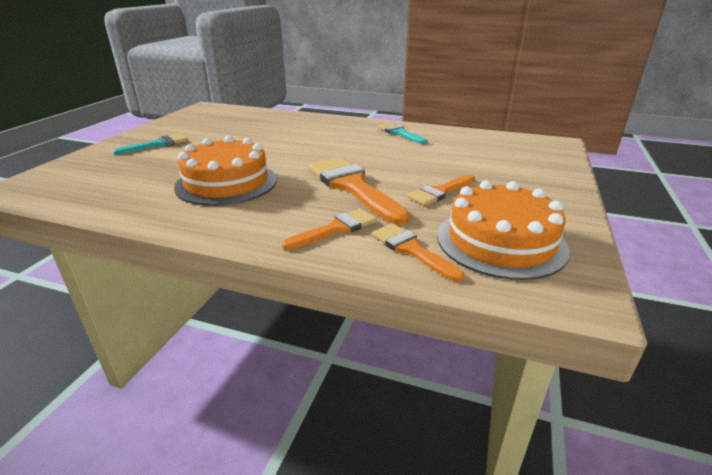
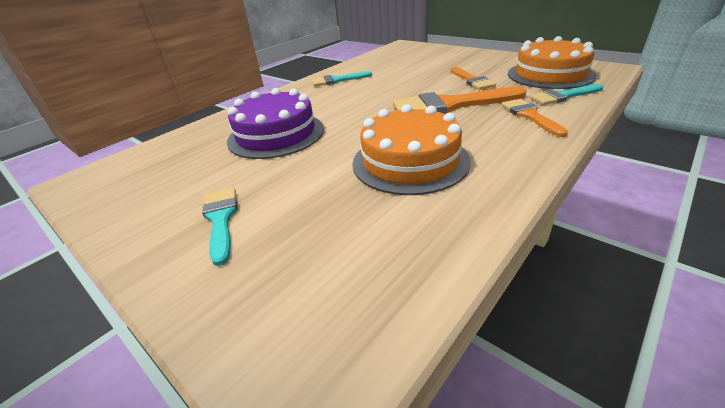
camera: 65 degrees left, 5 degrees up
(271, 135) = (276, 134): none -> purple cake
(411, 250) = (562, 96): orange brush -> turquoise brush

